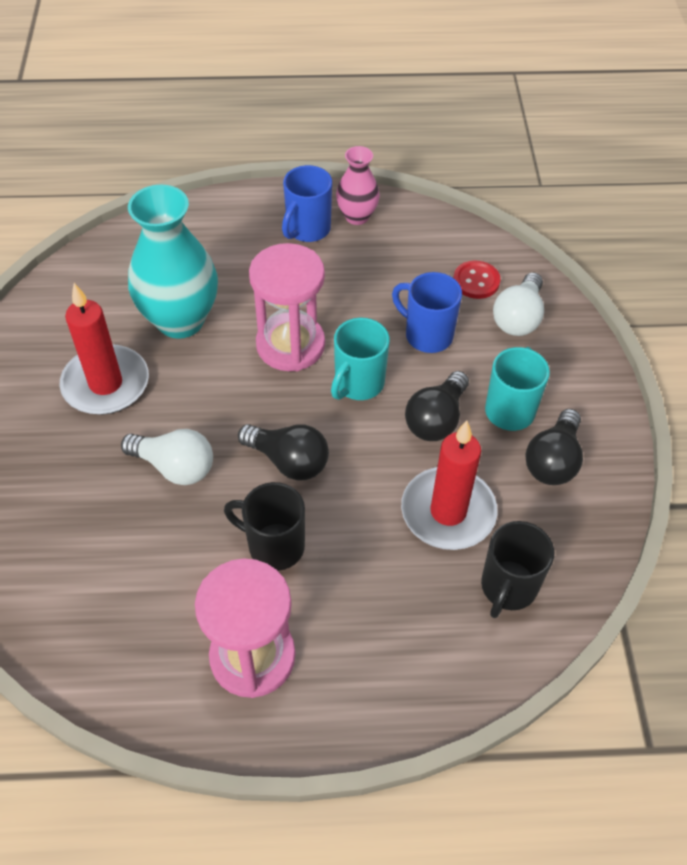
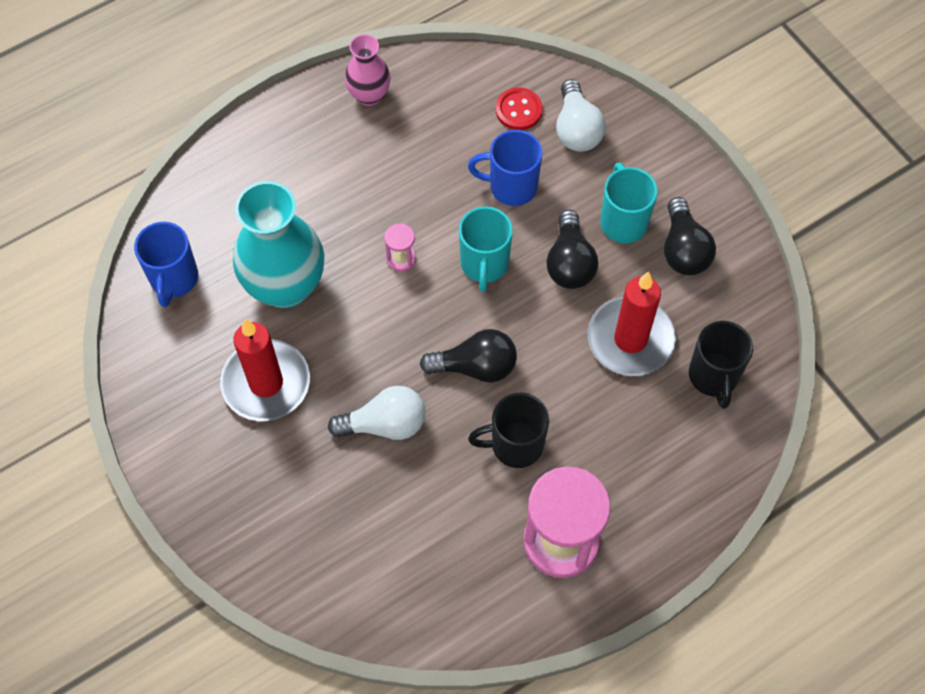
camera: 30 degrees left, 10 degrees up
(290, 345) = (401, 258): pink hourglass -> pink hourglass, size x0.43
(307, 229) = (333, 132): blue mug -> blue mug (174, 279)

